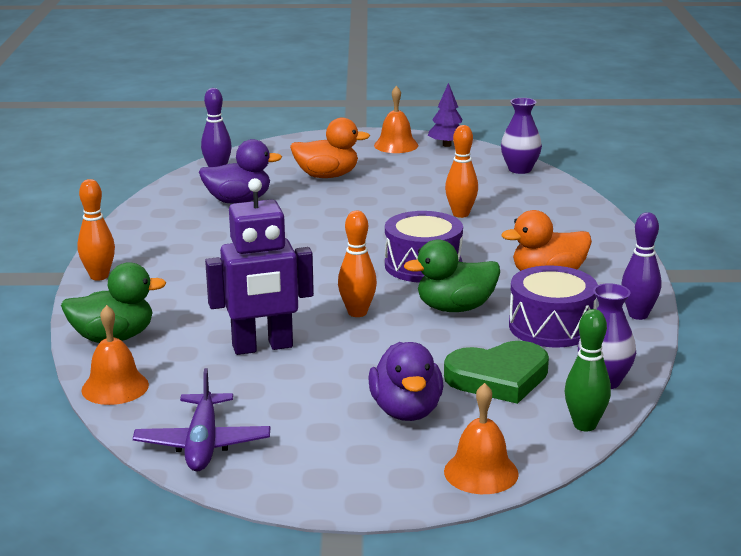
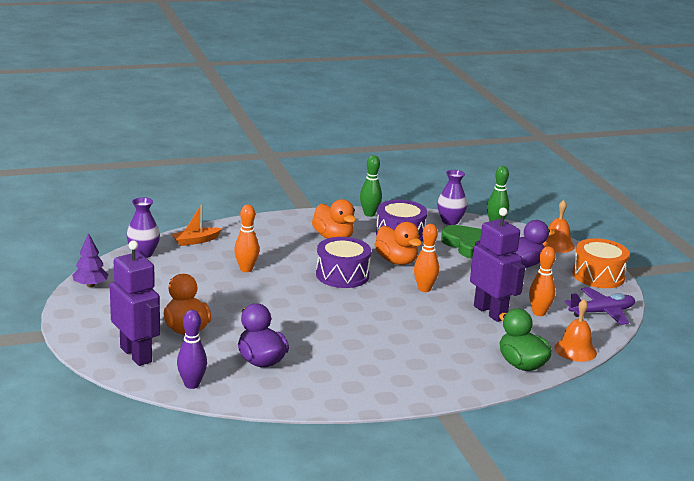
camera: 110 degrees left, 0 degrees up
(99, 276) = (440, 393): orange bowling pin -> orange bowling pin (539, 313)
(289, 155) = (136, 355): none -> purple robot
(333, 482) = (598, 276): none -> orange drum
(396, 145) = (96, 307): orange bell -> none
(455, 308) = (396, 261): green duck -> orange duck
(551, 196) = (196, 241): none -> orange boat
(638, 315) = (369, 214): purple bowling pin -> green bowling pin

